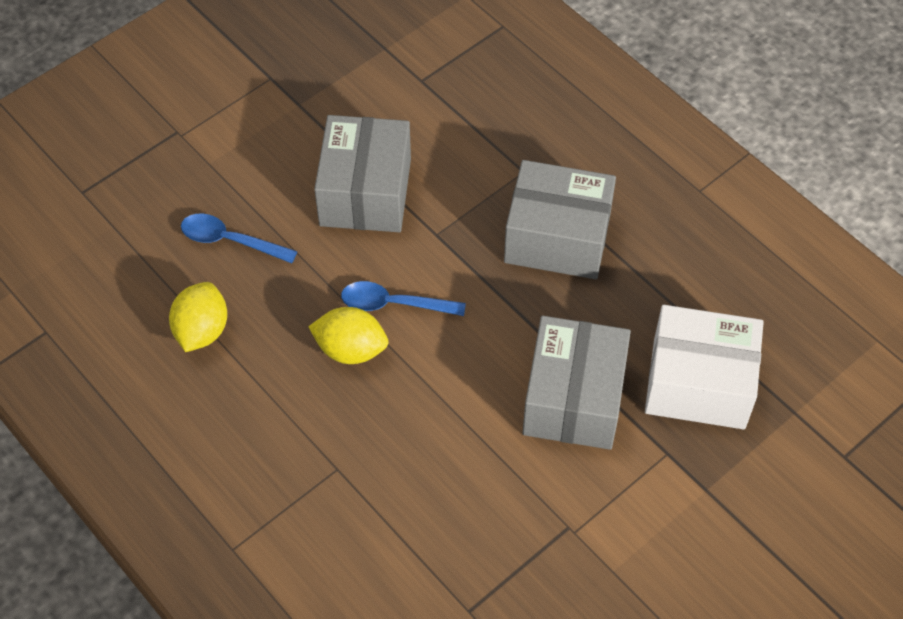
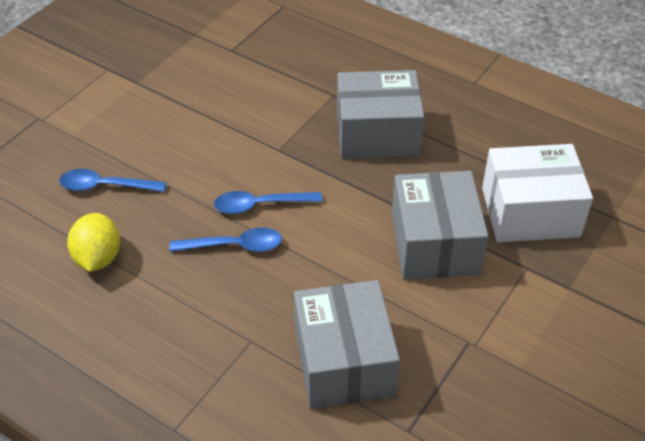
camera: 15 degrees left, 10 degrees down
(350, 349) = (234, 246): yellow lemon -> blue spoon
(365, 192) = (210, 131): grey box -> grey box (344, 362)

